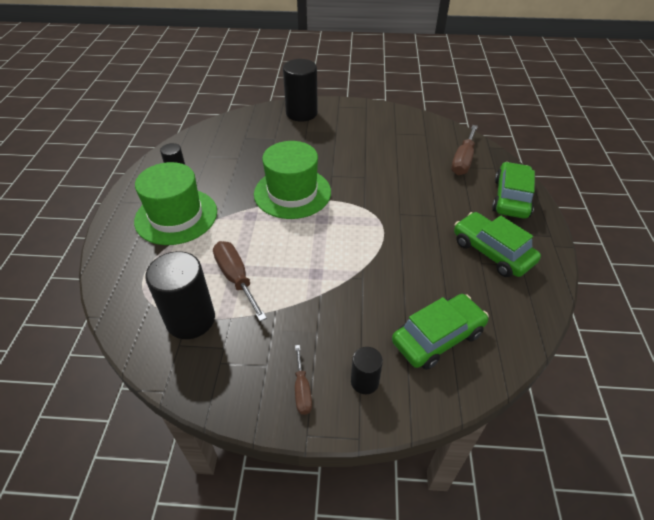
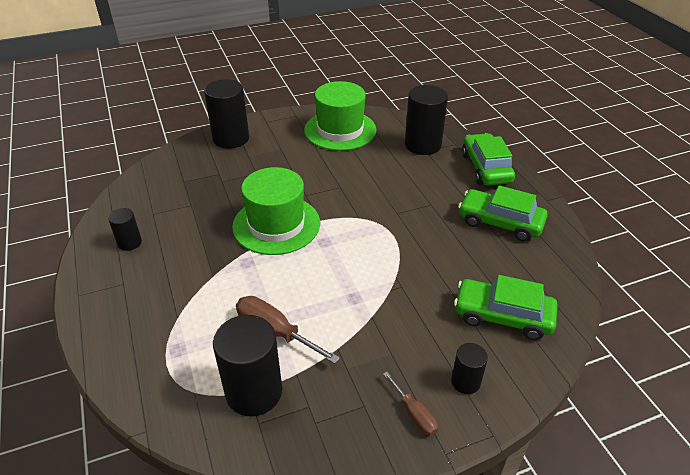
camera: 25 degrees left, 5 degrees down
(176, 216) = (161, 290): green hat -> green hat (340, 130)
(437, 337) = (502, 316): green car -> green car turned 105 degrees counterclockwise
(463, 161) = (423, 145): brown screwdriver -> black cylinder

